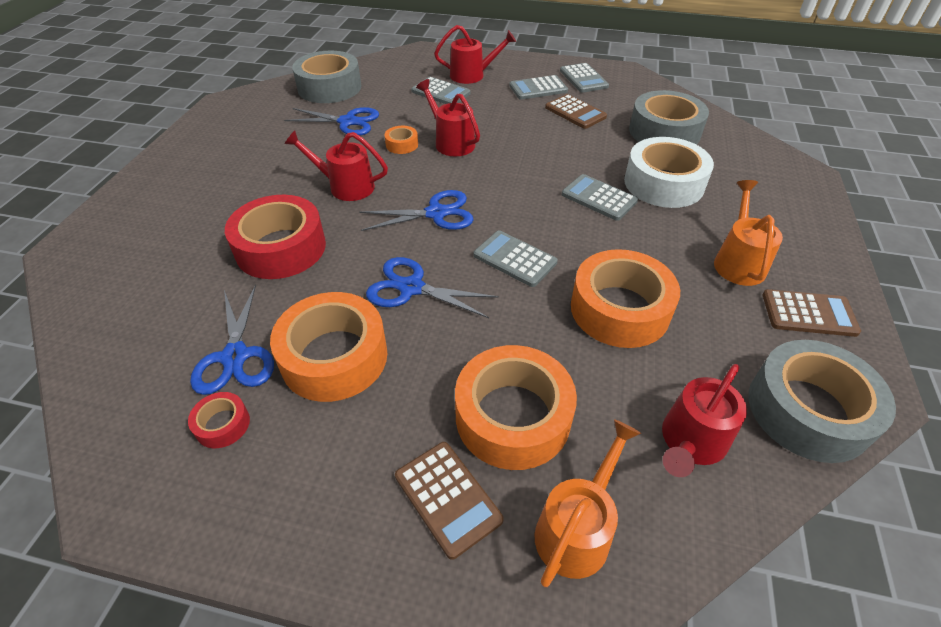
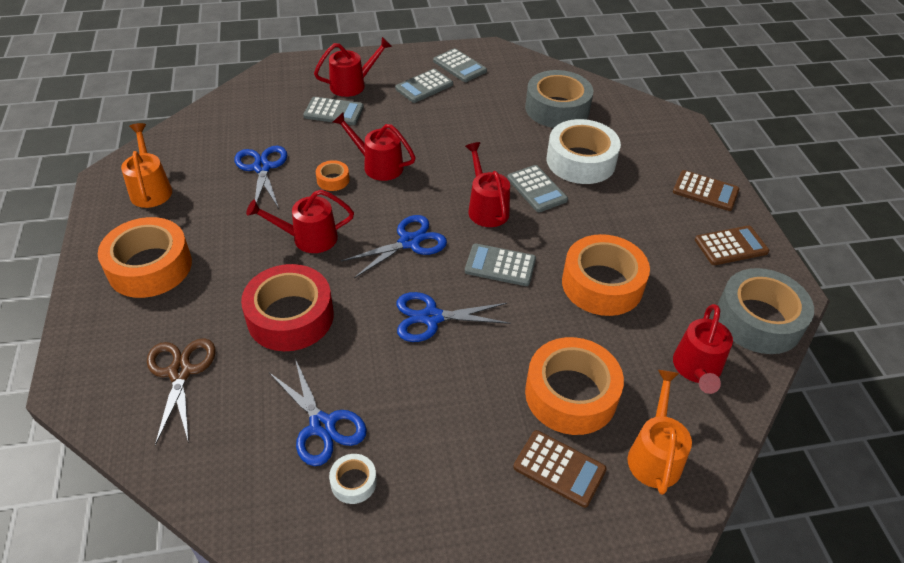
camera: 25 degrees left, 0 degrees up
(154, 267) = (180, 372): none -> brown scissors
(222, 424) = (353, 482): red tape -> white tape
(329, 87) = (215, 132): grey tape -> none
(334, 357) = (406, 397): orange tape -> orange tape (150, 267)
(347, 122) = (262, 168): blue scissors -> blue scissors turned 90 degrees counterclockwise
(534, 202) = (486, 208): none -> red watering can
(575, 112) = (472, 106): brown calculator -> brown calculator (705, 191)
(599, 198) = (537, 189): grey calculator -> grey calculator turned 135 degrees counterclockwise
(738, 261) = (666, 217): orange watering can -> orange watering can (151, 189)

